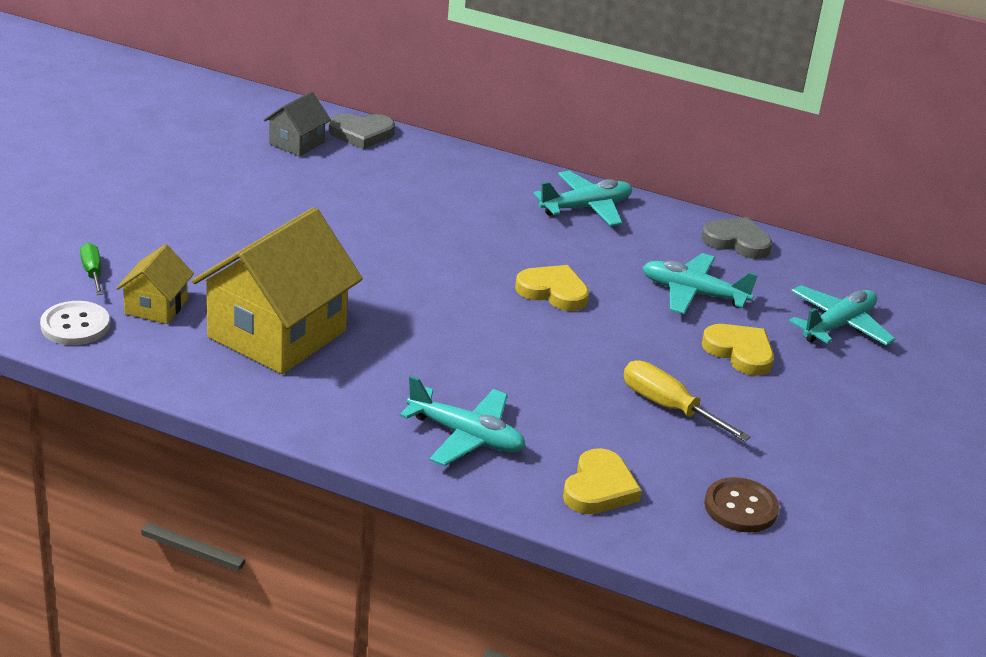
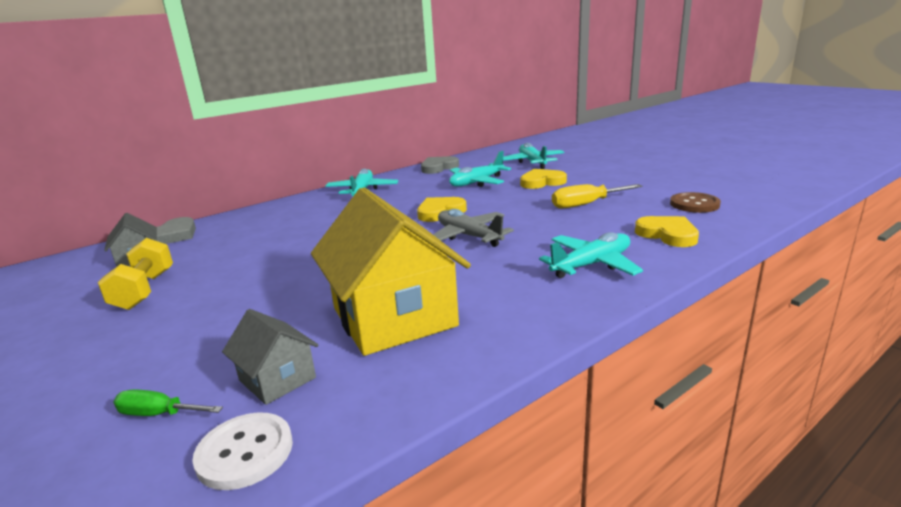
camera: 55 degrees left, 10 degrees down
(156, 306) = (277, 379): yellow house -> grey house
(243, 178) = (144, 290): none -> yellow dumbbell
(490, 332) = (469, 236): none -> grey plane

